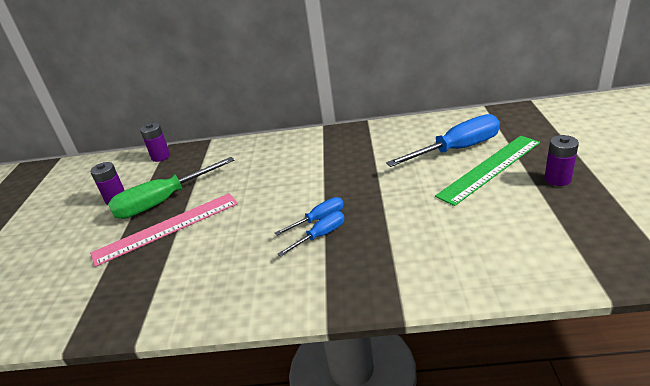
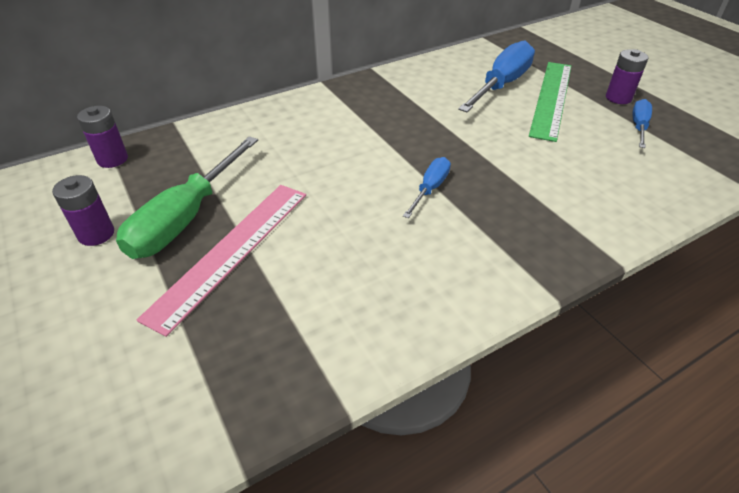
camera: 35 degrees left, 10 degrees up
(320, 235) = (451, 206): blue screwdriver -> blue screwdriver (638, 126)

